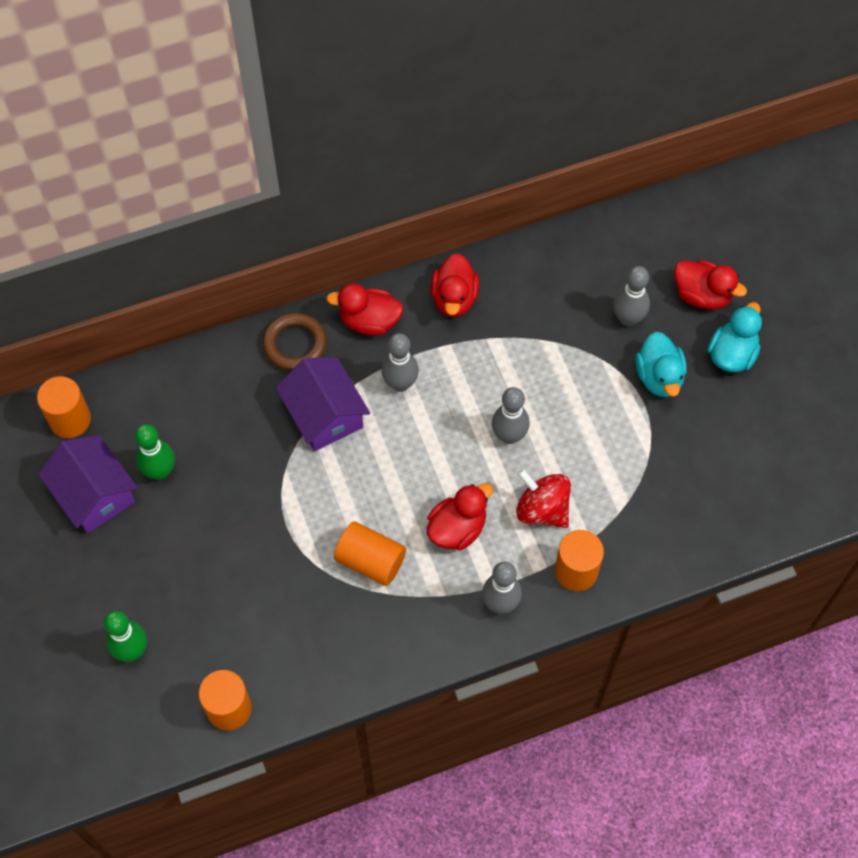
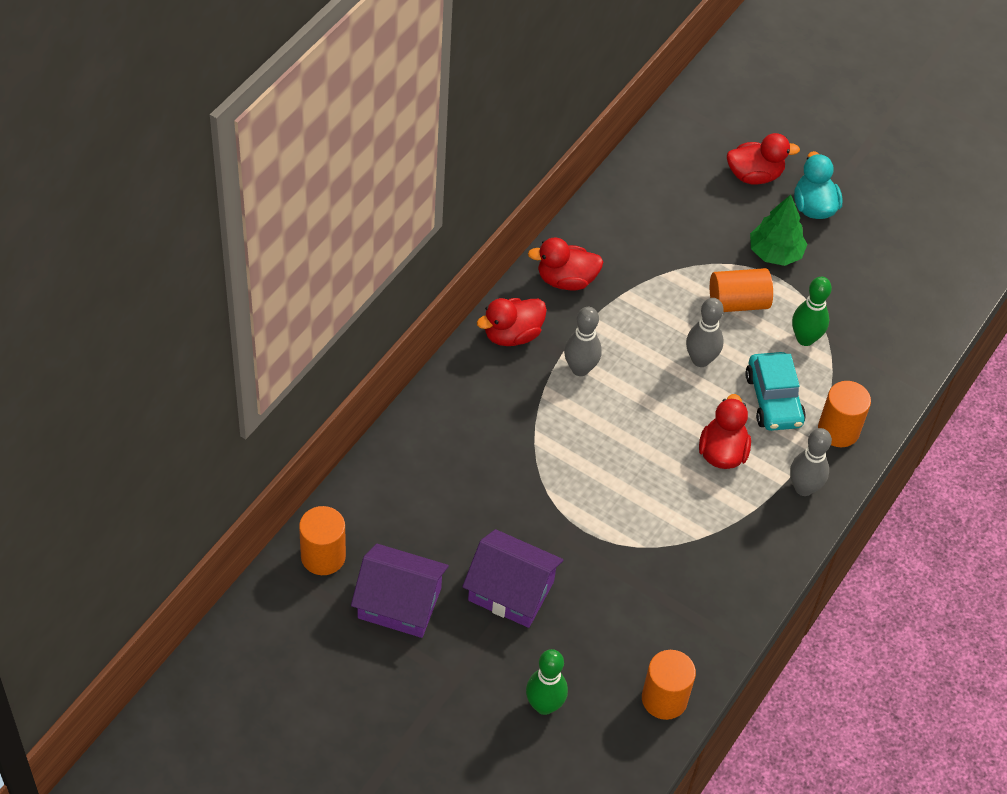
camera: 40 degrees left, 10 degrees down
(160, 471) = (440, 551): green bowling pin -> green bowling pin (805, 339)
(295, 344) = (466, 387): brown ring -> none
(324, 415) = (539, 427): purple house -> purple house (511, 591)
(370, 561) = (676, 517): orange cylinder -> orange cylinder (738, 302)
(454, 298) = (566, 280): red duck -> red duck turned 120 degrees clockwise
(542, 509) = (773, 400): red spinning top -> turquoise car
(628, 318) = (714, 222): grey bowling pin -> none
(659, 377) = (775, 253): turquoise duck -> green tree

